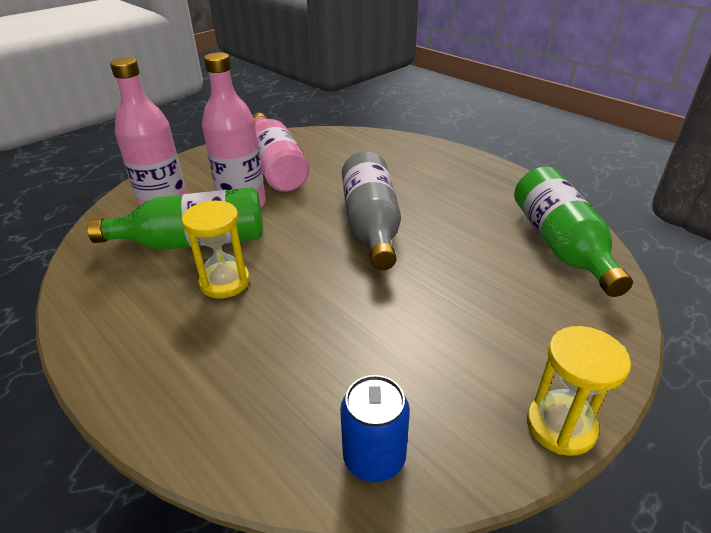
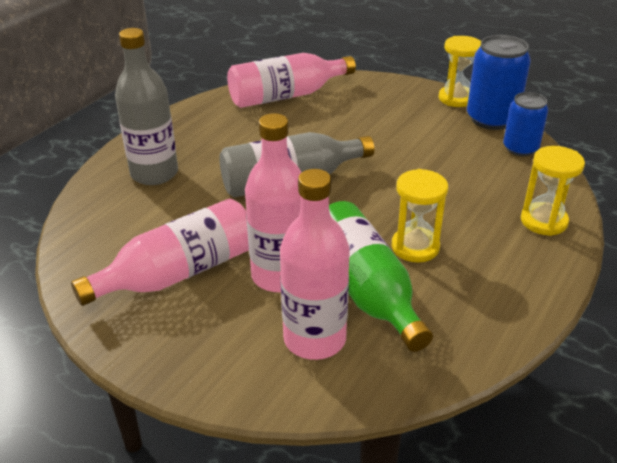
camera: 105 degrees left, 0 degrees up
(193, 407) = (543, 221): none -> yellow hourglass
(410, 162) = (154, 173): none -> grey bottle
(480, 453) = (491, 119): none -> blue can
(560, 245) = (286, 96): green bottle -> pink bottle

